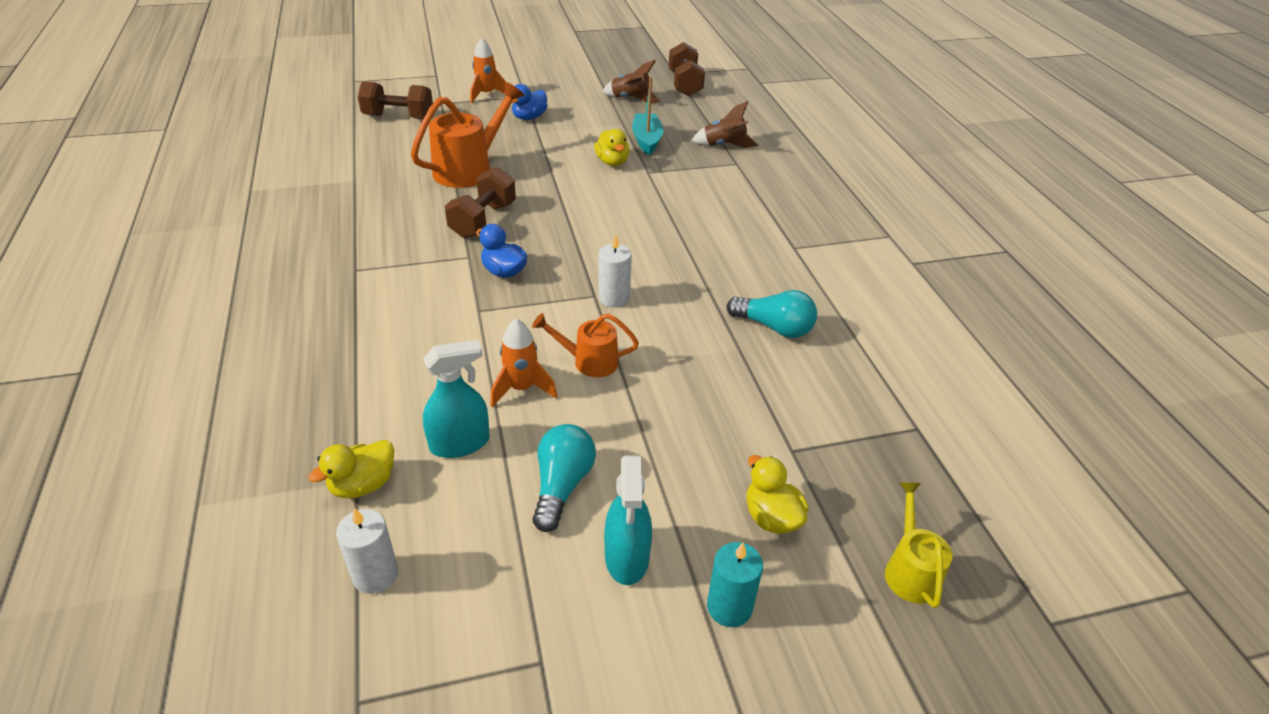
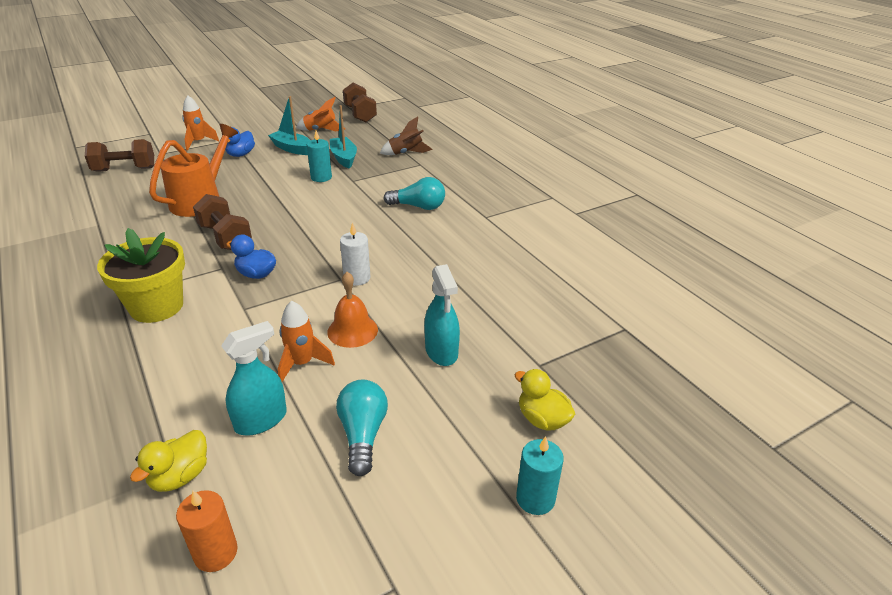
camera: 15 degrees left, 5 degrees down
(375, 574) = (216, 553): white candle -> orange candle
(389, 289) = (156, 306): none -> yellow flower pot
(483, 220) = (225, 237): brown dumbbell -> brown dumbbell turned 45 degrees counterclockwise
(589, 361) = (352, 330): orange watering can -> orange bell
(590, 119) = (292, 149): none -> turquoise boat
(612, 162) = (321, 177): yellow duck -> turquoise candle
(627, 558) = (438, 480): turquoise spray bottle -> turquoise spray bottle (441, 352)
(631, 99) = (321, 130): brown rocket -> orange rocket
(774, 327) = (492, 276): turquoise light bulb -> turquoise light bulb (418, 207)
(910, 570) = (660, 434): yellow watering can -> none

